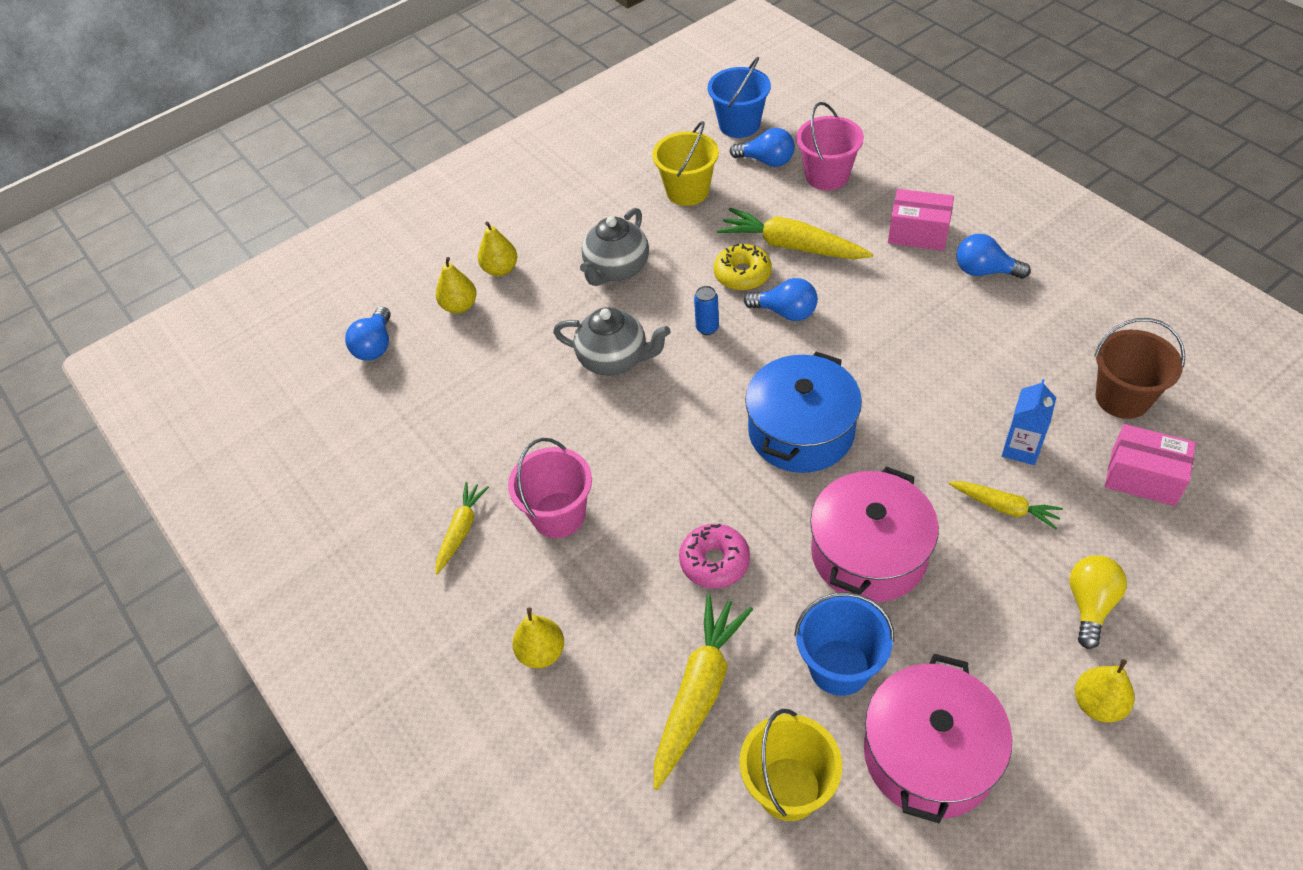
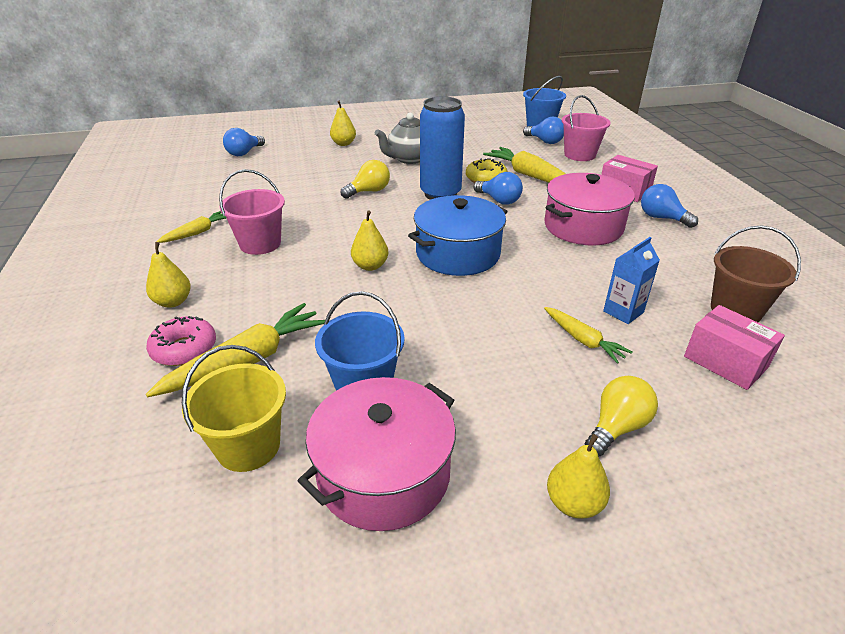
camera: 20 degrees right, 15 degrees down
(459, 306) = (305, 151): yellow pear -> yellow pear (370, 266)
(614, 360) = (369, 191): grey teapot -> yellow light bulb
(687, 191) = (483, 141): yellow bucket -> none
(707, 328) = (440, 194): blue can -> blue can, size x2.45
(714, 561) = (333, 297): pink donut -> pink donut (184, 349)
(869, 553) = (449, 329): pink pot -> pink pot (583, 227)

